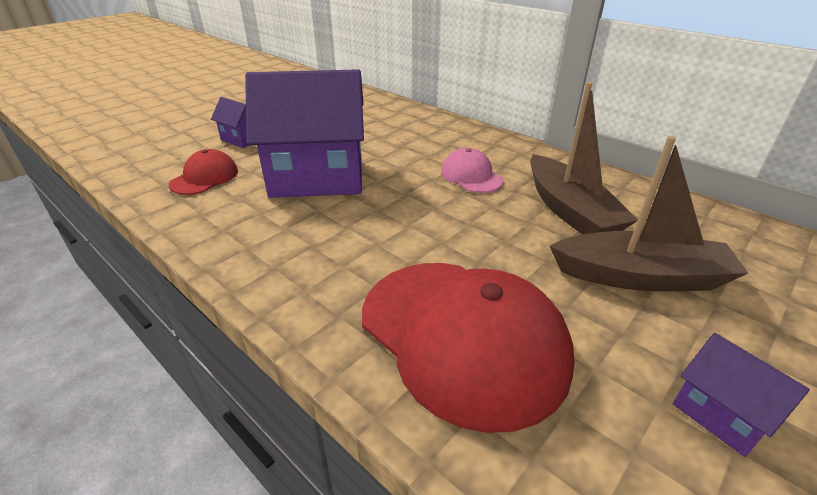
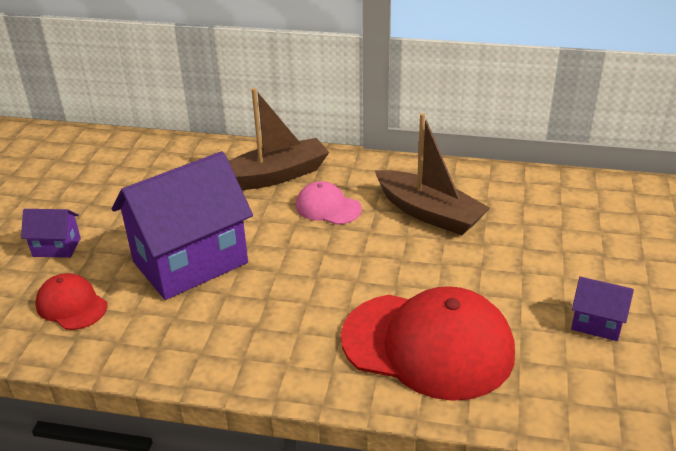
camera: 30 degrees left, 0 degrees up
(204, 177) = (71, 305): red cap -> red cap turned 45 degrees counterclockwise
(640, 277) = (509, 251): brown boat -> brown boat (274, 176)

